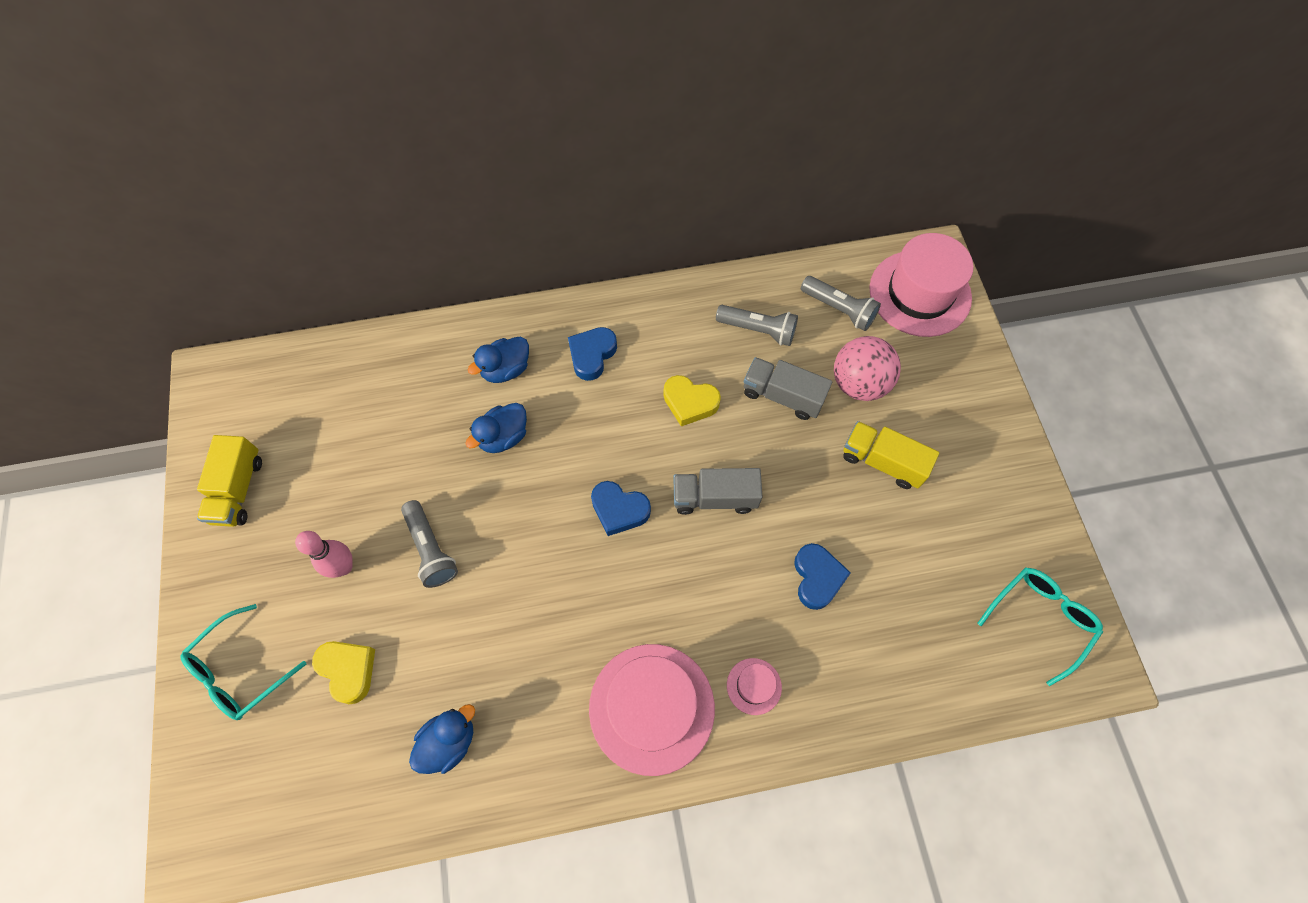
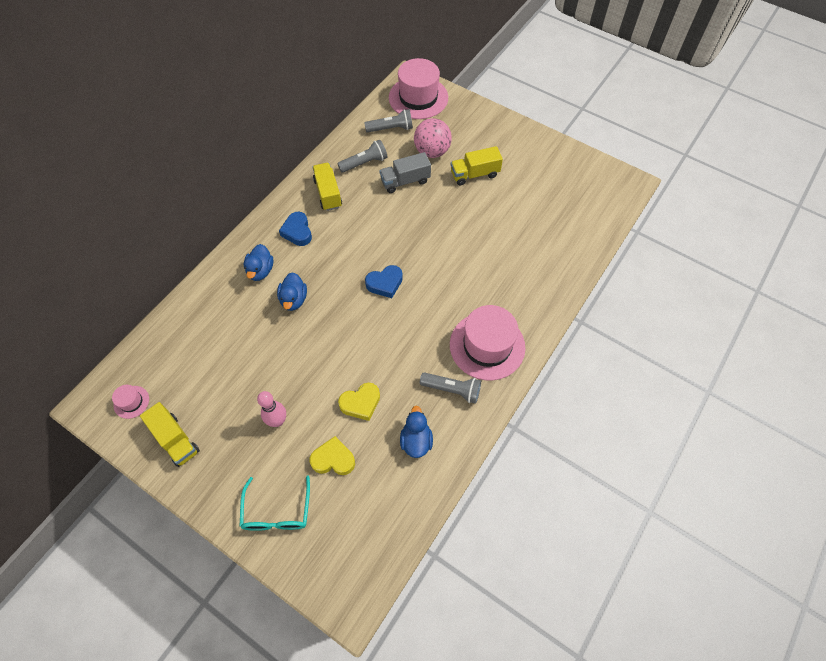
camera: 45 degrees left, 5 degrees down
(431, 549) = (314, 375): grey flashlight -> grey flashlight (452, 390)
(674, 335) = (328, 193): none -> yellow truck
(690, 402) = (367, 215): yellow heart -> yellow heart (361, 403)
(715, 498) = (421, 244): grey truck -> none
(754, 686) = (518, 300): pink hat -> pink hat (131, 402)
(817, 578) = (497, 239): blue heart -> none
(1040, 619) = (593, 183): turquoise glasses -> none

